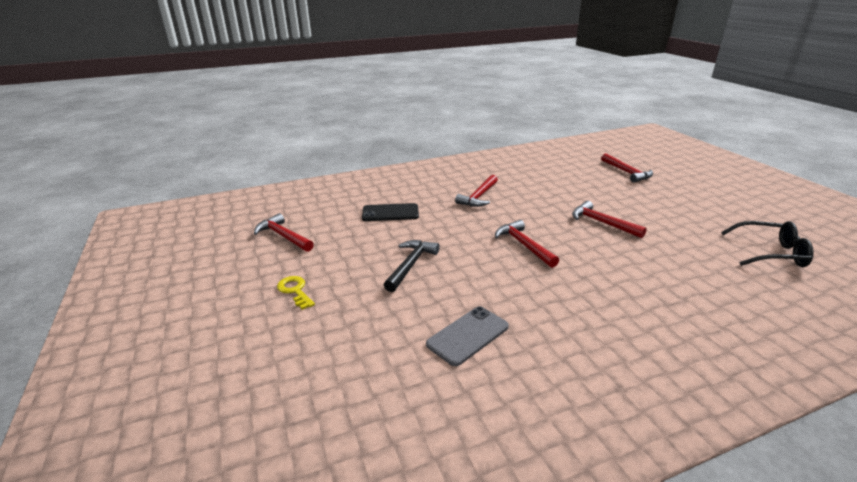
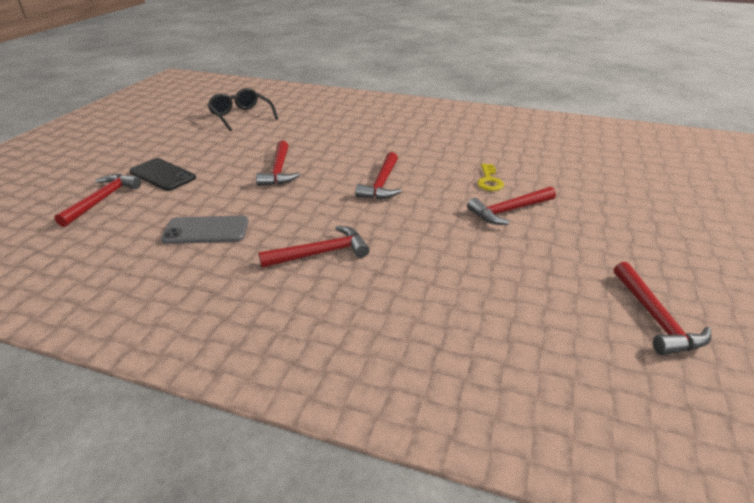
camera: 140 degrees left, 5 degrees up
(295, 290) = (647, 234): yellow key -> yellow key (489, 181)
(390, 213) = (468, 285): black phone -> black phone (163, 175)
(410, 265) = (509, 211): black hammer -> red hammer
(468, 335) = (515, 156): grey phone -> grey phone (206, 230)

